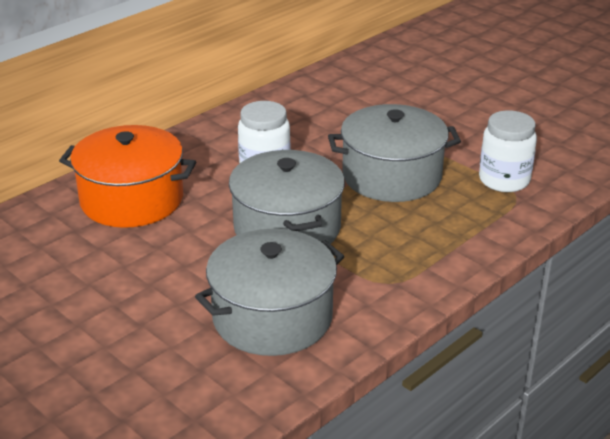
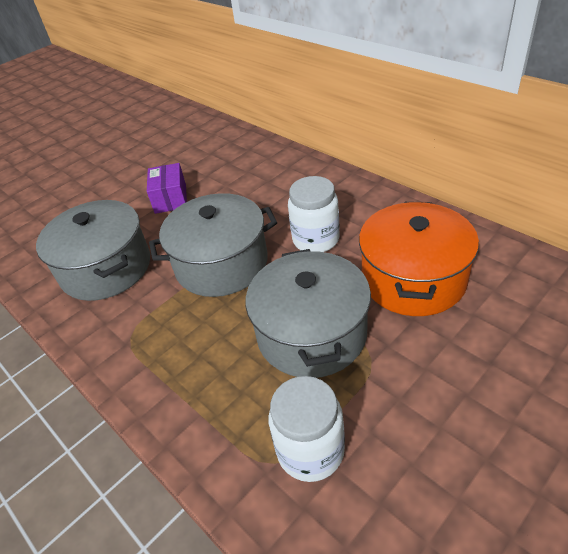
camera: 95 degrees right, 10 degrees up
(132, 199) = (266, 178): orange pot -> orange pot (413, 279)
(140, 276) = (170, 199): none -> purple box

